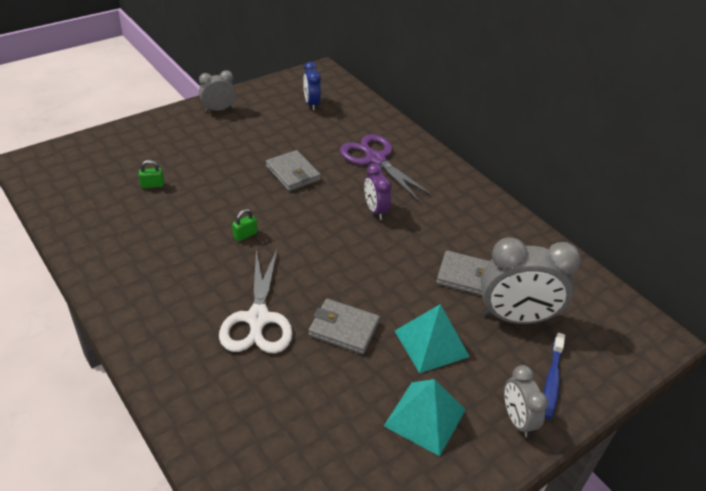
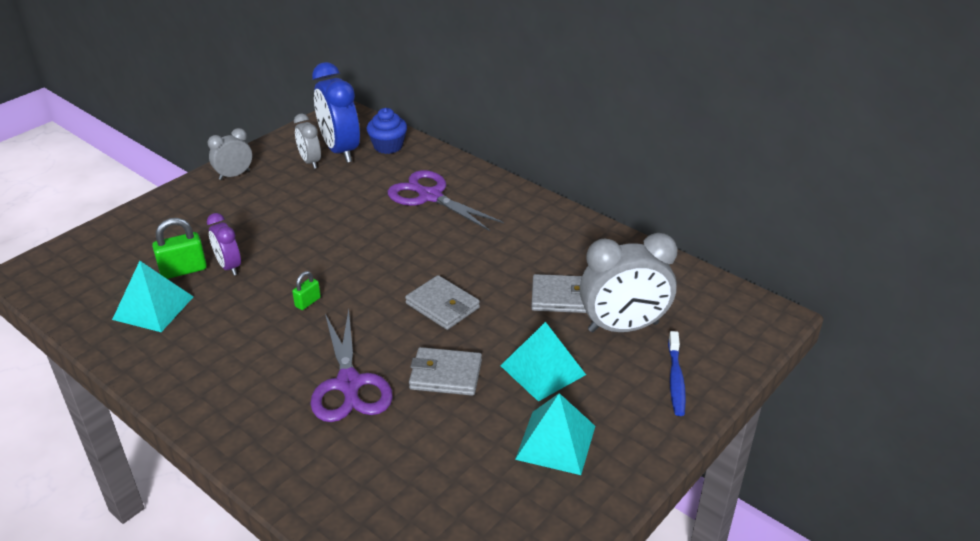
camera: 10 degrees left, 5 degrees down
(118, 213) = (153, 308): none -> turquoise pyramid
(152, 185) = (183, 270): green padlock -> green padlock, size x1.73
(257, 319) = (349, 384): white scissors -> purple scissors
(292, 173) = (341, 228): grey wallet -> grey wallet (442, 306)
(311, 104) = (340, 150): blue clock -> blue clock, size x1.81
(352, 107) = (388, 146): none -> blue cupcake
(375, 210) = (445, 249): purple clock -> purple clock (229, 266)
(517, 419) = (650, 424): grey clock -> grey clock (310, 162)

